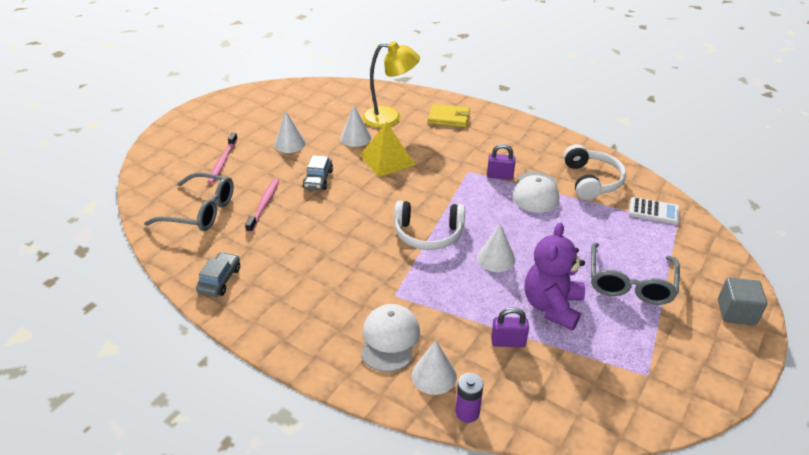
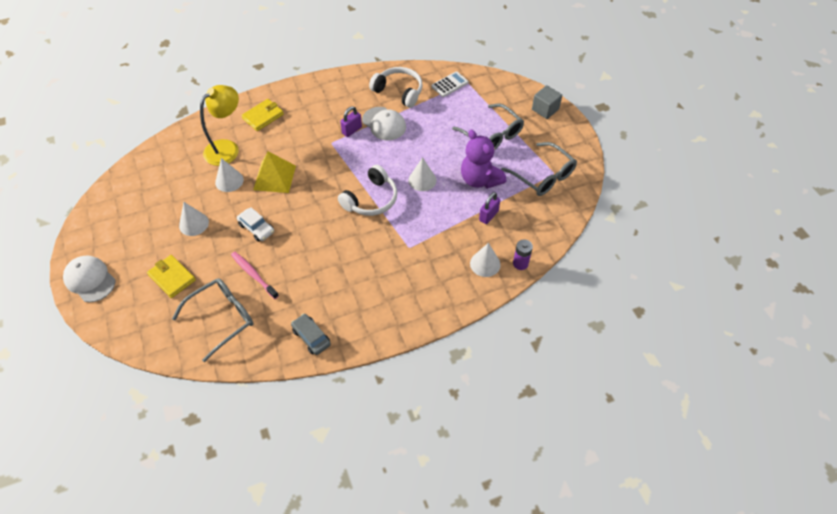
camera: 55 degrees left, 15 degrees up
(223, 162) = (172, 277): pink toothbrush -> yellow wallet
(318, 179) = (256, 228): grey car -> white car
(390, 339) = (442, 270): white cap -> white cap (90, 280)
(629, 365) = (543, 176): none -> grey glasses

